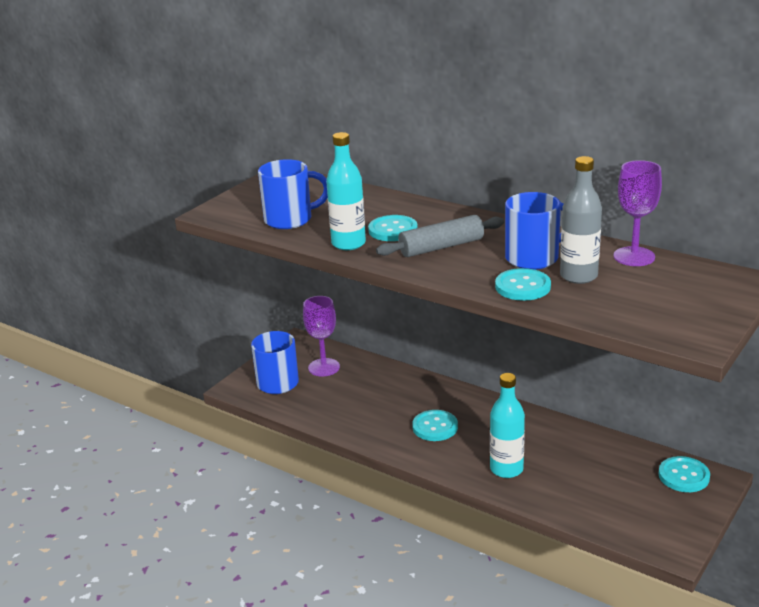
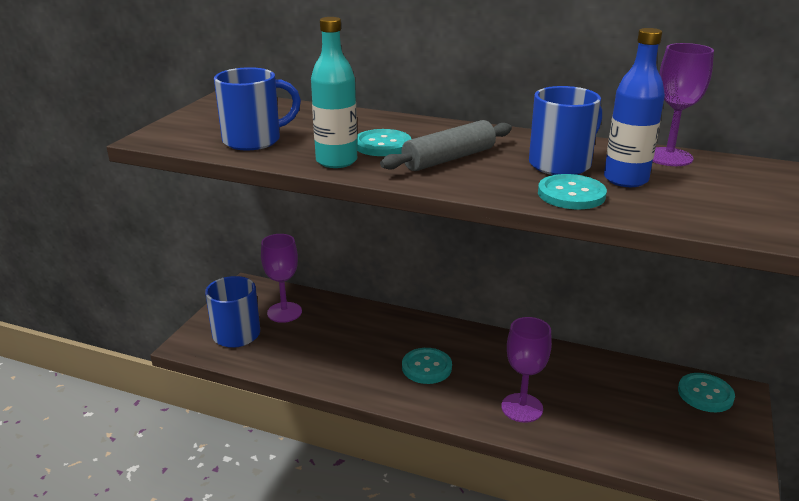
camera: 15 degrees left, 0 degrees up
(506, 469) = (522, 408): turquoise bottle -> purple goblet
(578, 276) = (625, 179): grey bottle -> blue bottle

